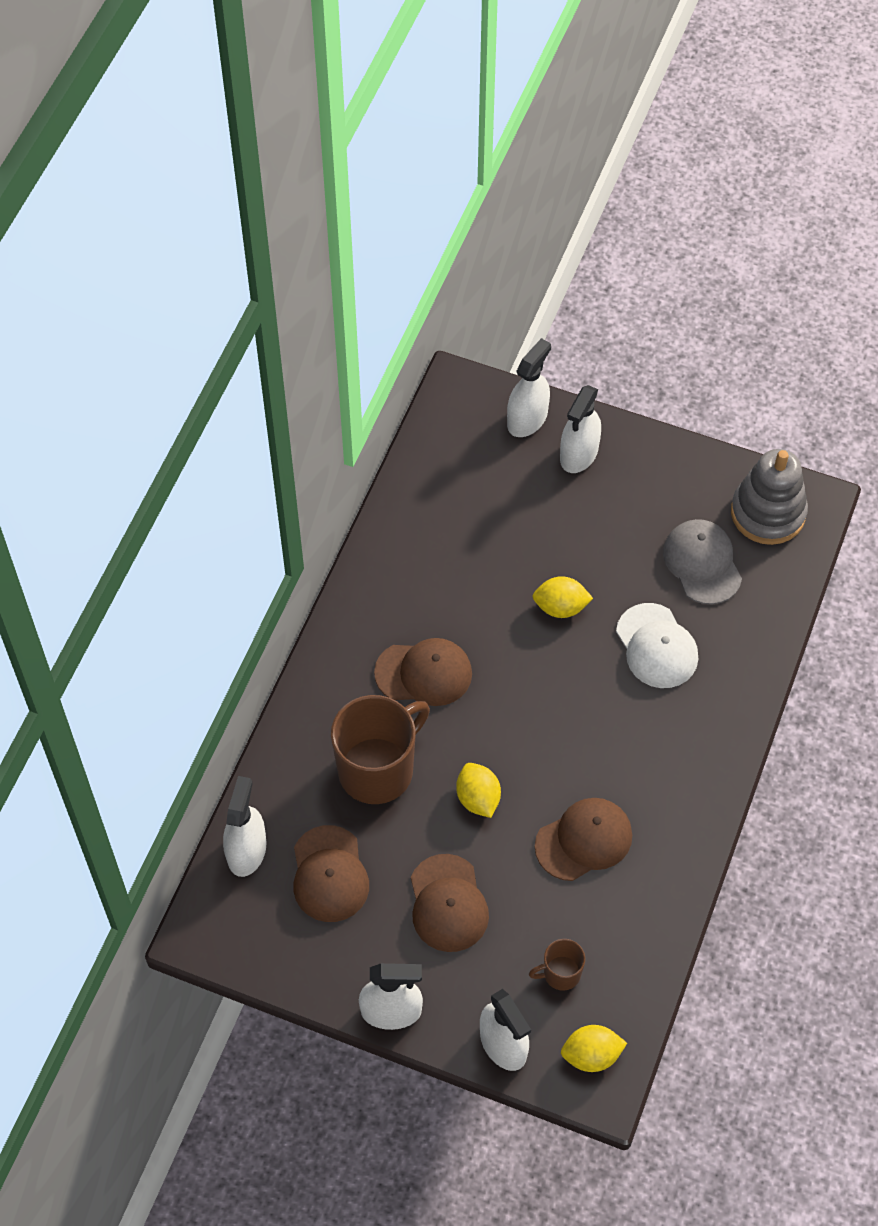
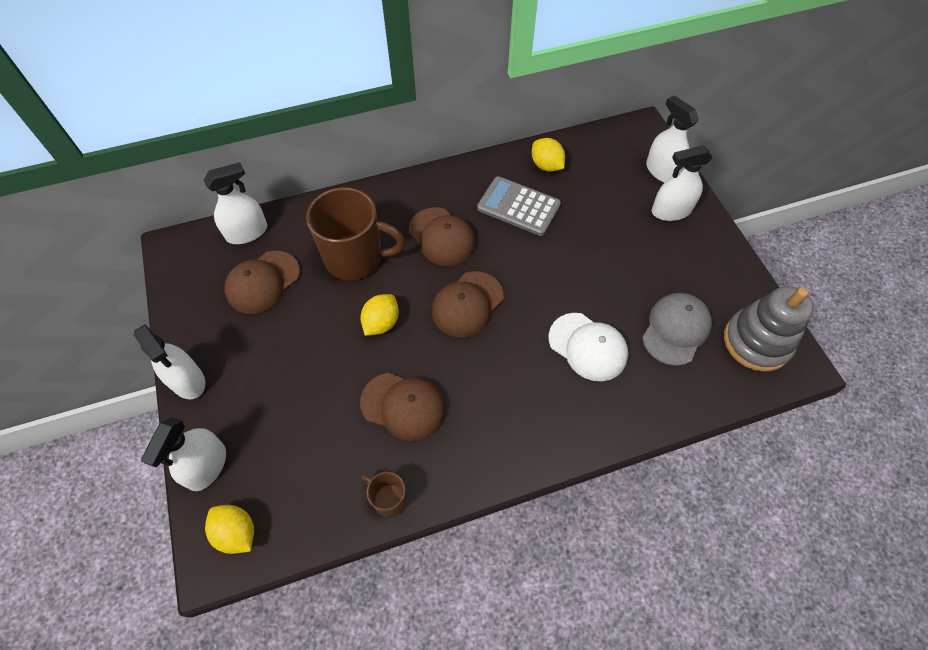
camera: 50 degrees right, 0 degrees up
(448, 903) = (291, 358): brown cap -> brown cap (467, 304)
(450, 577) = (518, 206): none -> grey calculator
(527, 419) = (662, 171): white spray bottle -> white spray bottle turned 120 degrees counterclockwise
(560, 607) = (558, 274): yellow lemon -> yellow lemon (546, 165)
(560, 973) = (289, 464): brown mug -> brown mug (389, 499)
(656, 646) = (588, 346): white cap -> white cap turned 75 degrees counterclockwise

